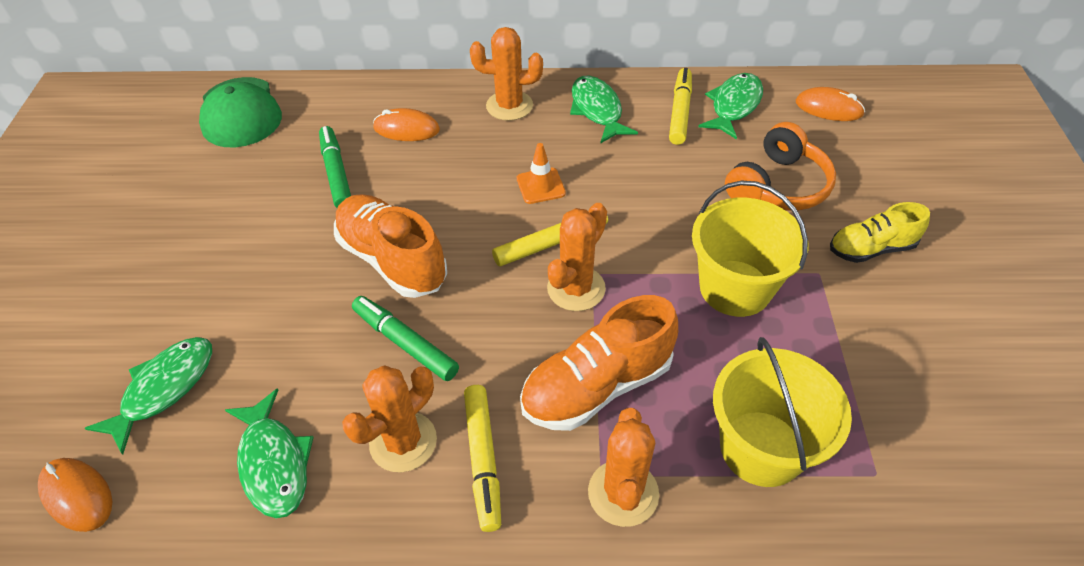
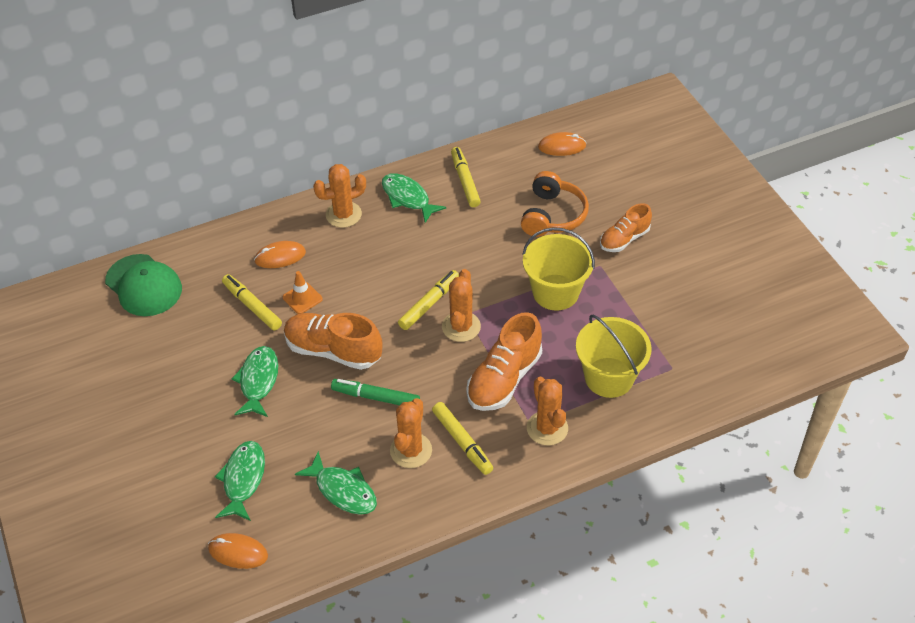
camera: 25 degrees left, 0 degrees up
(336, 173) = (252, 306): green marker -> yellow marker
(540, 186) = (400, 267): orange traffic cone -> orange traffic cone (302, 298)
(734, 106) = (499, 165): green fish -> green fish (258, 381)
(871, 249) = (624, 239): yellow shoe -> orange shoe

